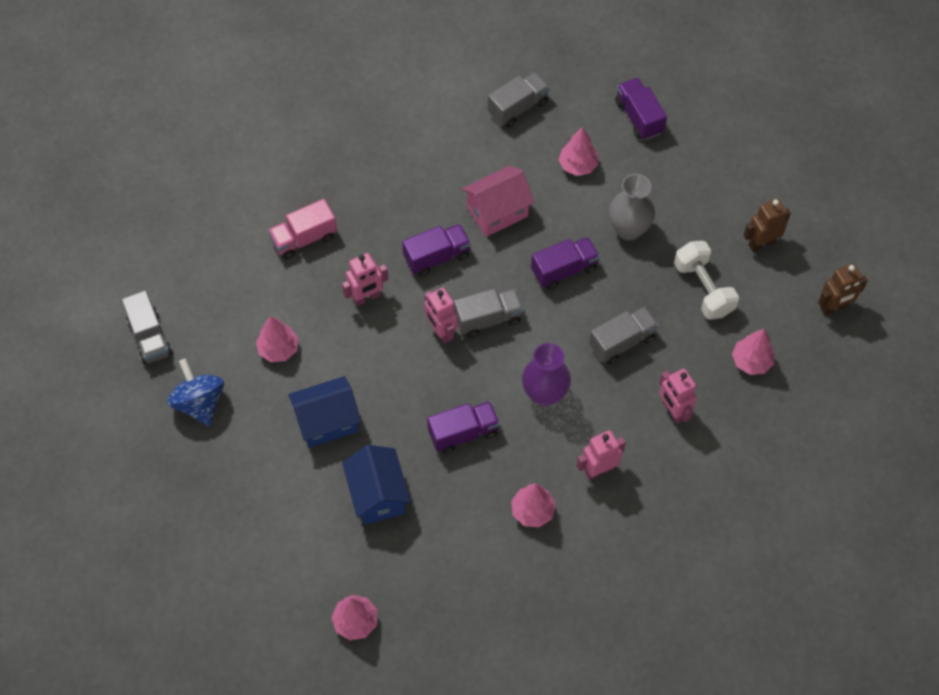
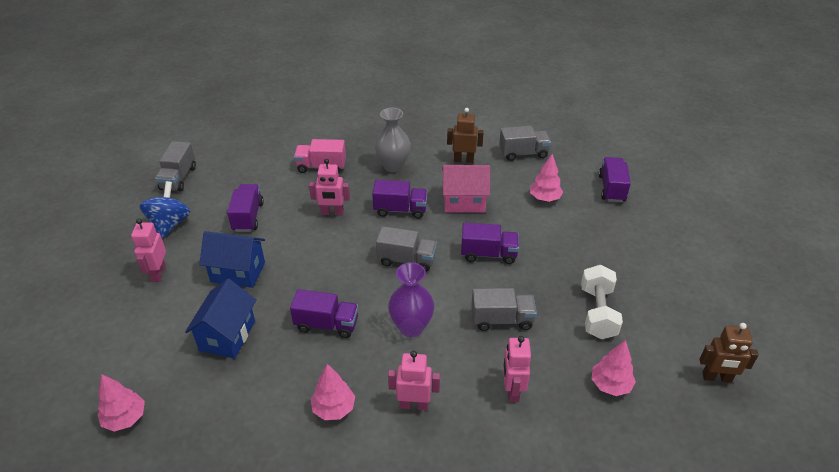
camera: 30 degrees right, 20 degrees down
(278, 349) = (248, 217): pink tree -> purple truck
(441, 331) = (366, 253): pink robot -> pink robot (158, 273)
(628, 229) = (558, 249): grey vase -> grey vase (393, 166)
(761, 243) = (670, 302): brown robot -> brown robot (463, 160)

